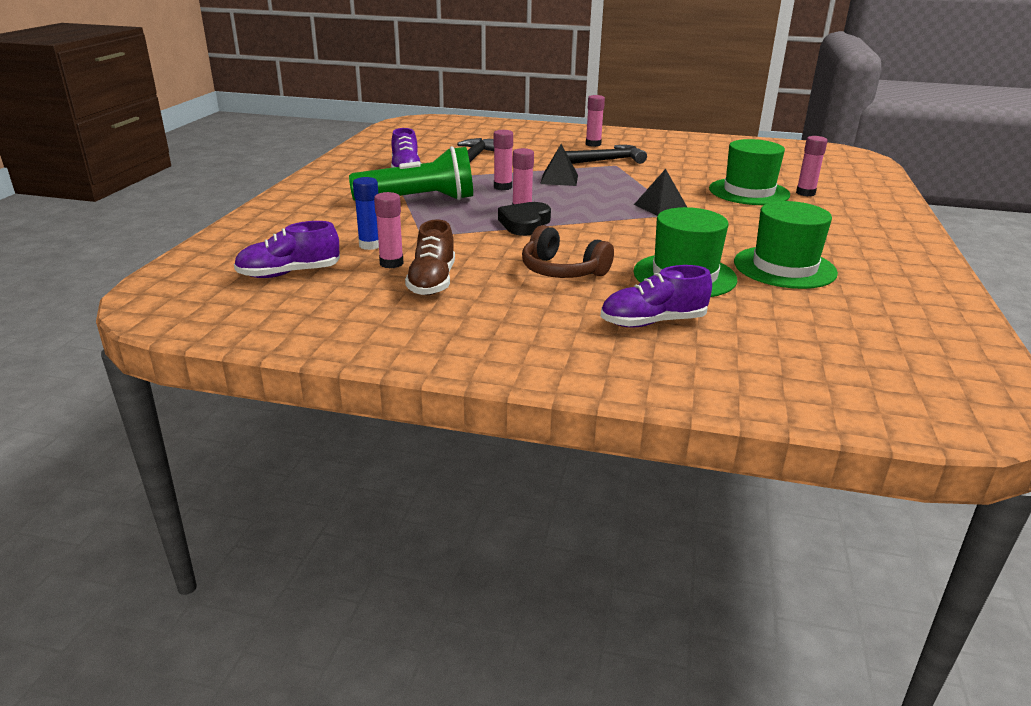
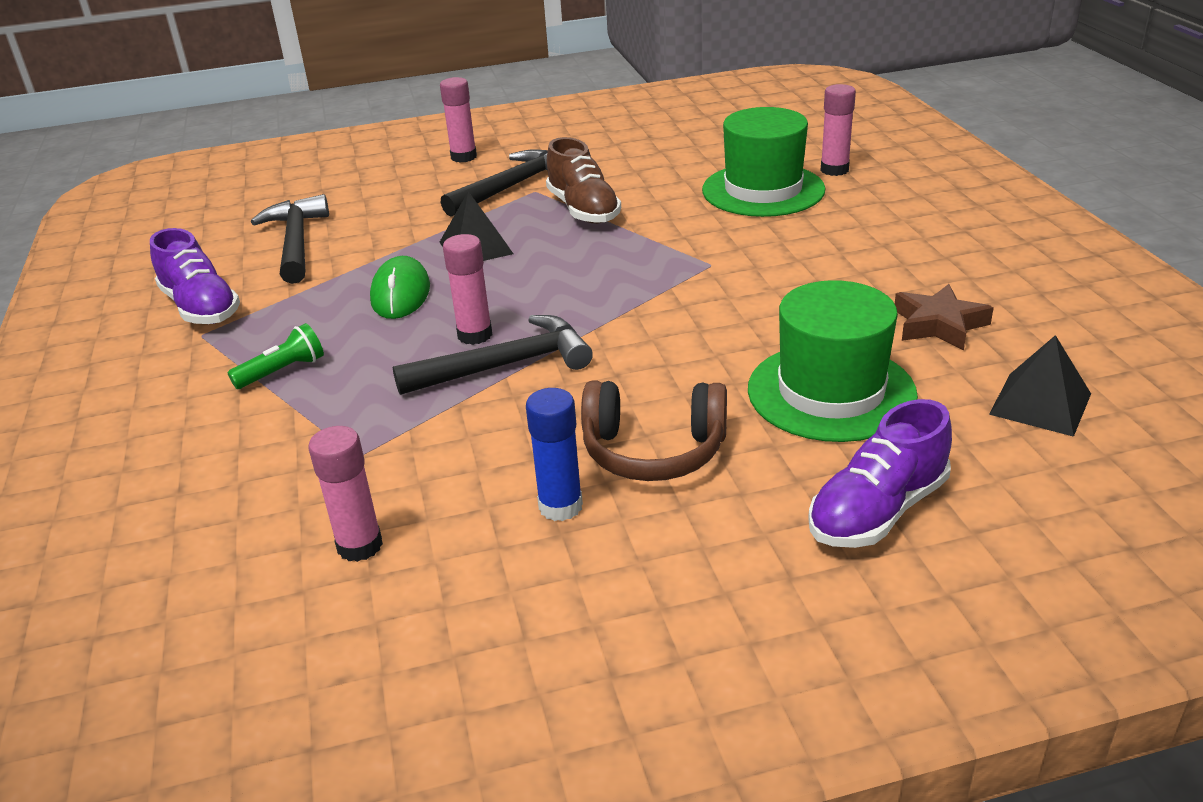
camera: 25 degrees left, 5 degrees up
(289, 273) = (185, 653): purple shoe -> none
(370, 245) = (283, 515): blue glue stick -> blue glue stick (560, 506)
(419, 200) = (283, 371): green flashlight -> green flashlight, size x0.41
(432, 282) = (469, 563): brown shoe -> brown shoe (583, 210)
(502, 187) = (401, 294): pink glue stick -> green mouse
(525, 224) = (506, 365): black heart -> black hammer
(661, 207) = (674, 259): black pyramid -> black pyramid (1040, 404)
(784, 267) = (939, 325): green hat -> brown star

